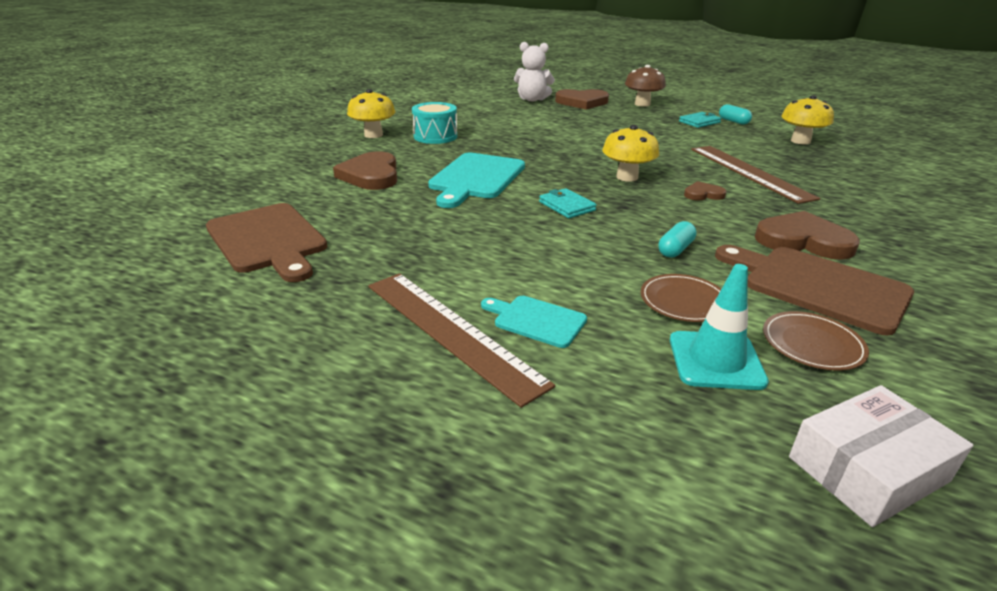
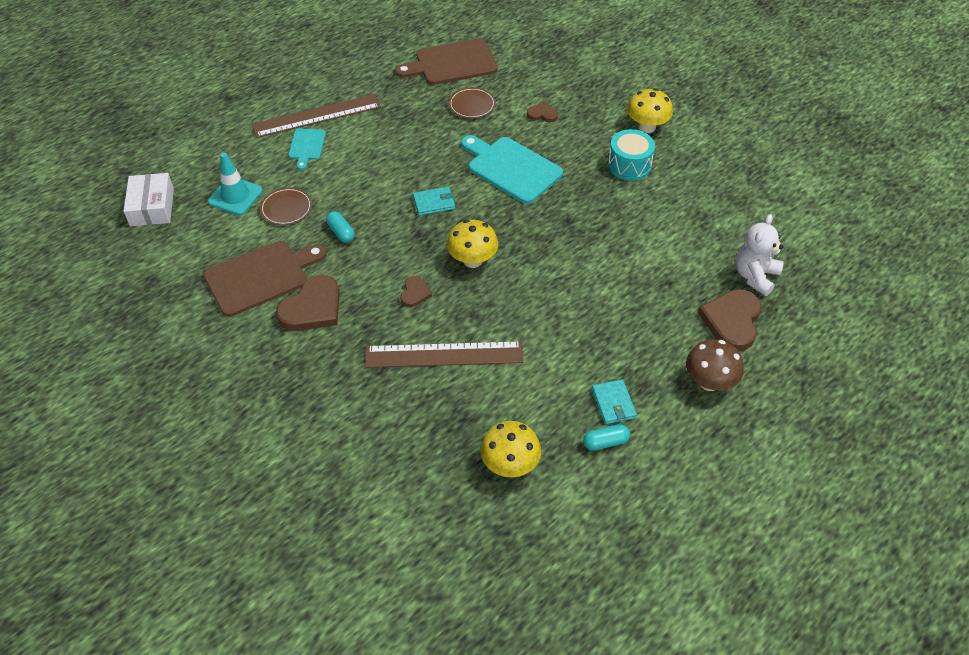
camera: 110 degrees right, 20 degrees up
(371, 175) = (542, 114): brown heart -> brown heart, size x0.52
(536, 320) = (307, 146): turquoise cutting board -> turquoise cutting board turned 135 degrees clockwise
(812, 344) = (221, 239): brown plate -> brown plate (472, 105)

